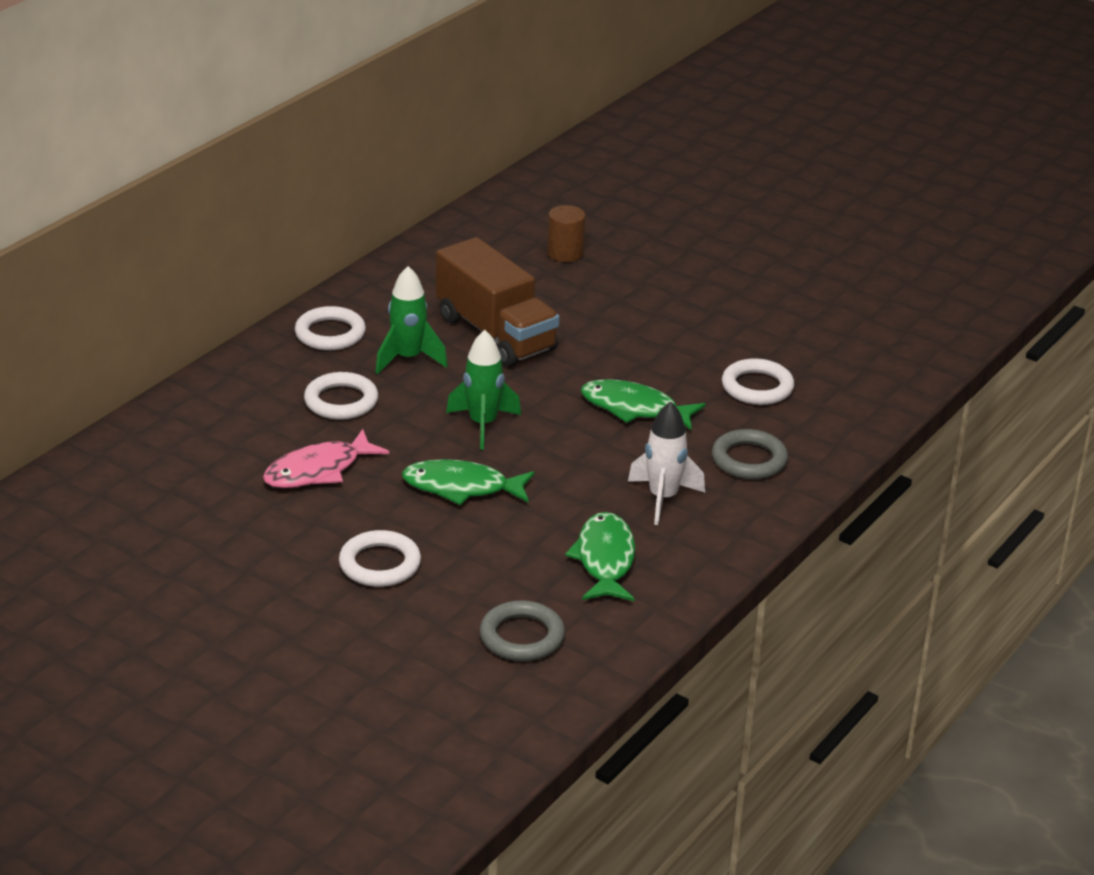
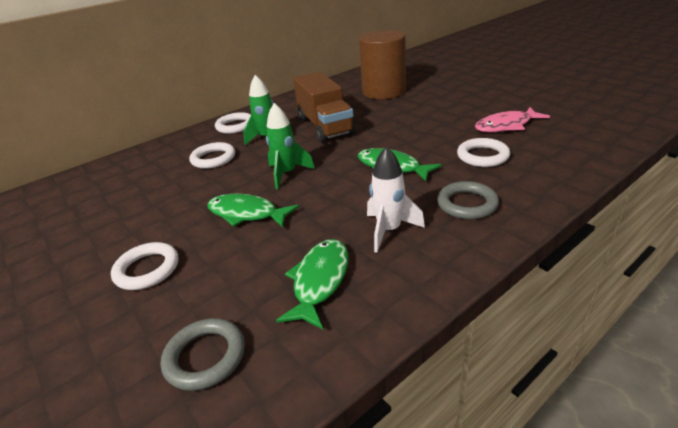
camera: 20 degrees right, 0 degrees up
(318, 470) = (166, 198): pink fish -> pink fish (506, 126)
(565, 253) = (384, 91): brown cylinder -> brown cylinder, size x2.16

